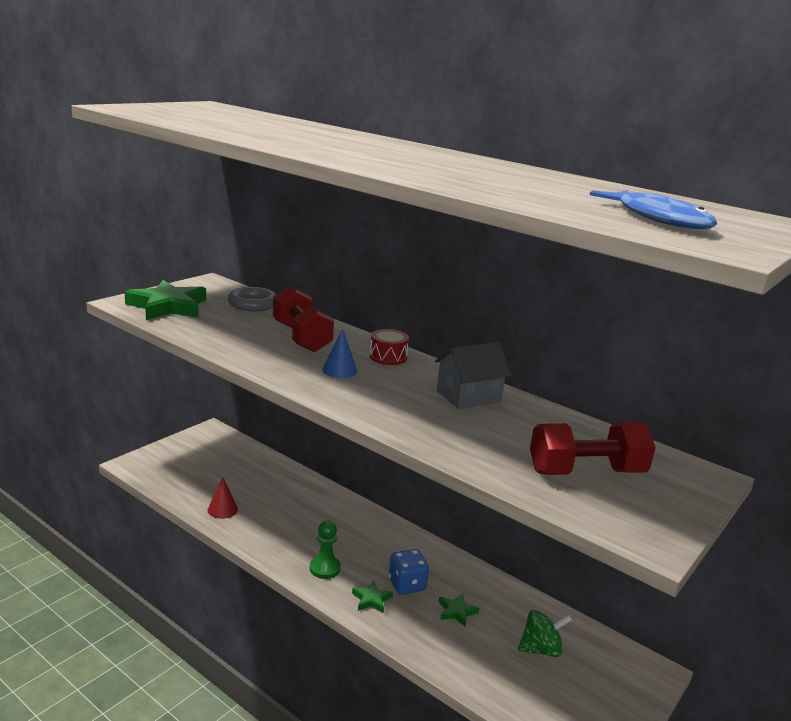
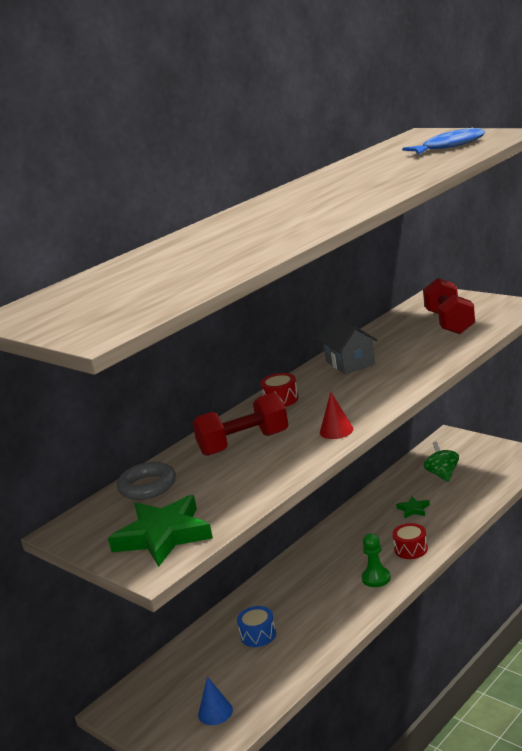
camera: 80 degrees left, 0 degrees up
(222, 509) = (292, 659): red cone -> red cone (336, 430)
(266, 494) = (258, 635): none -> blue drum
(339, 370) = (318, 415): blue cone -> blue cone (215, 712)
(371, 599) = (411, 549): green star -> red drum
(407, 585) = (387, 534): blue dice -> none

